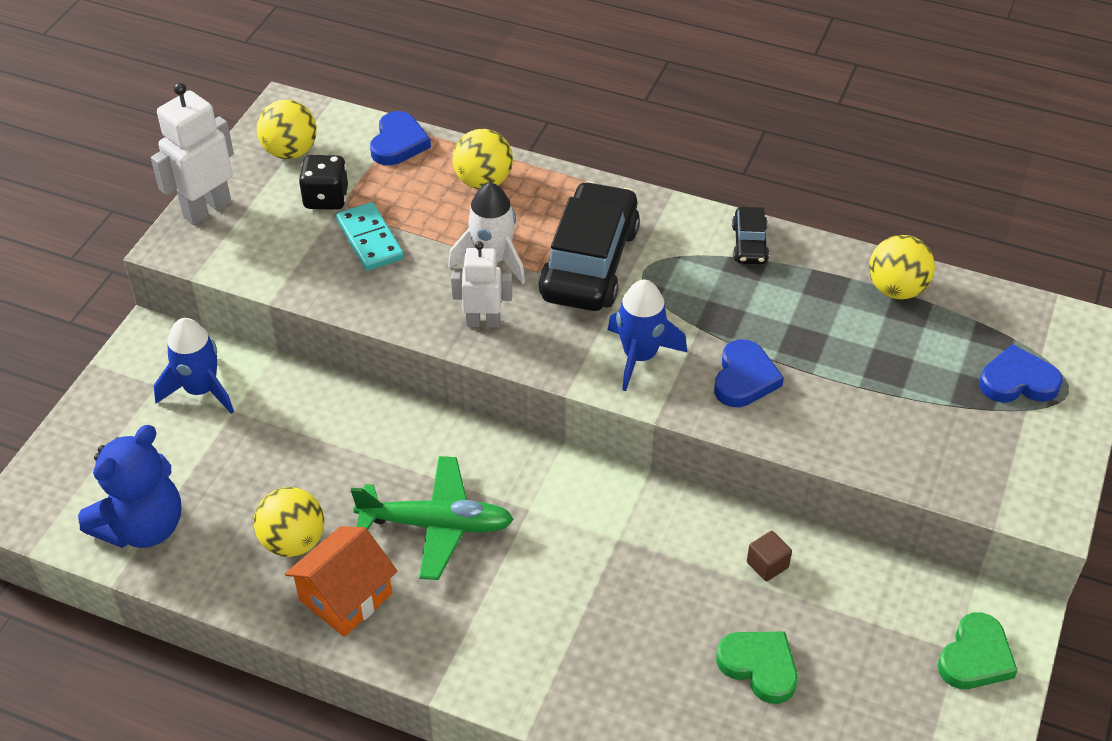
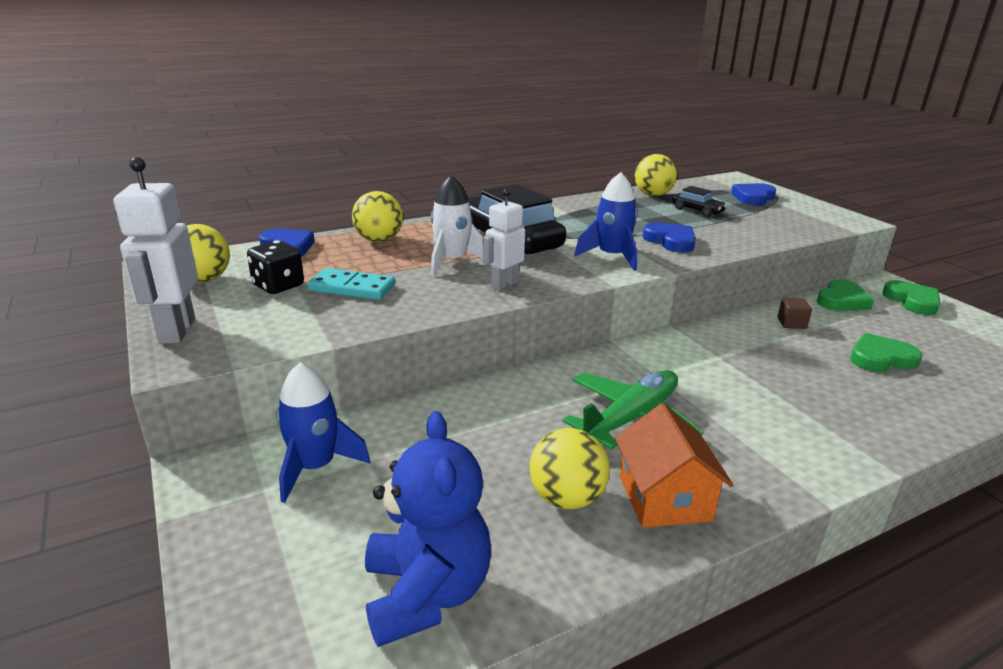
camera: 50 degrees left, 20 degrees down
(749, 244) = (566, 207): black car -> black car (697, 211)
(892, 589) = (842, 300): none -> green heart

